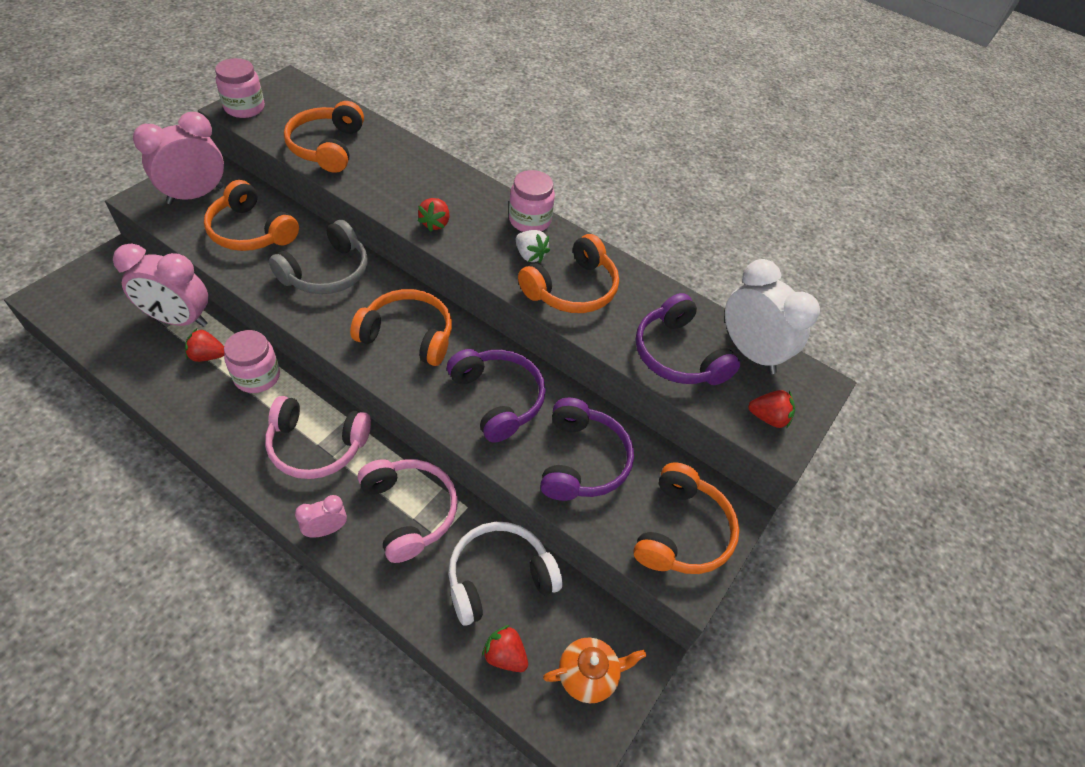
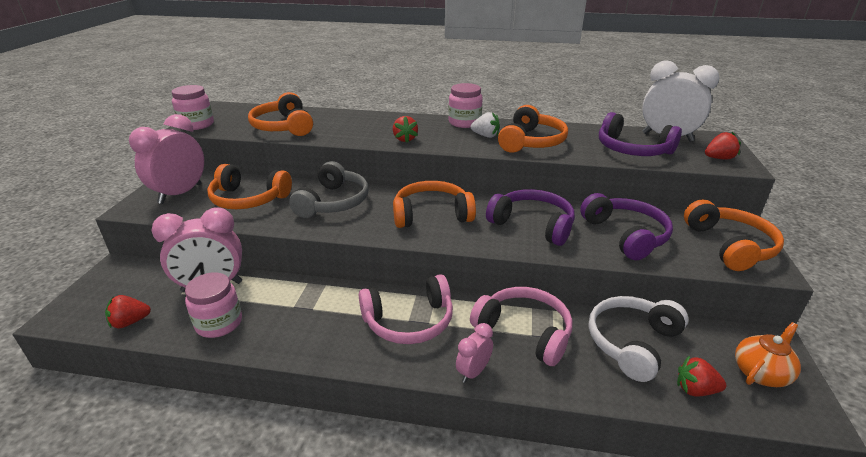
camera: 20 degrees left, 20 degrees down
(207, 356) = (259, 300): red strawberry -> red strawberry (130, 322)
(257, 376) = (316, 297): pink jar -> pink jar (219, 323)

